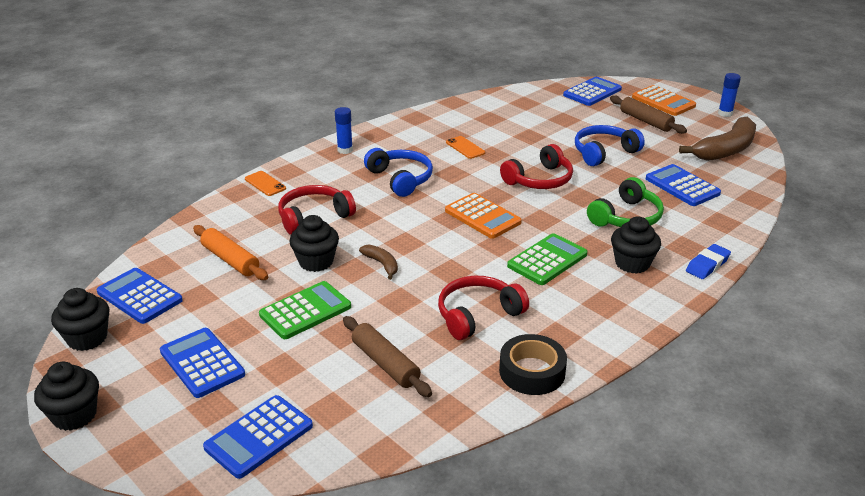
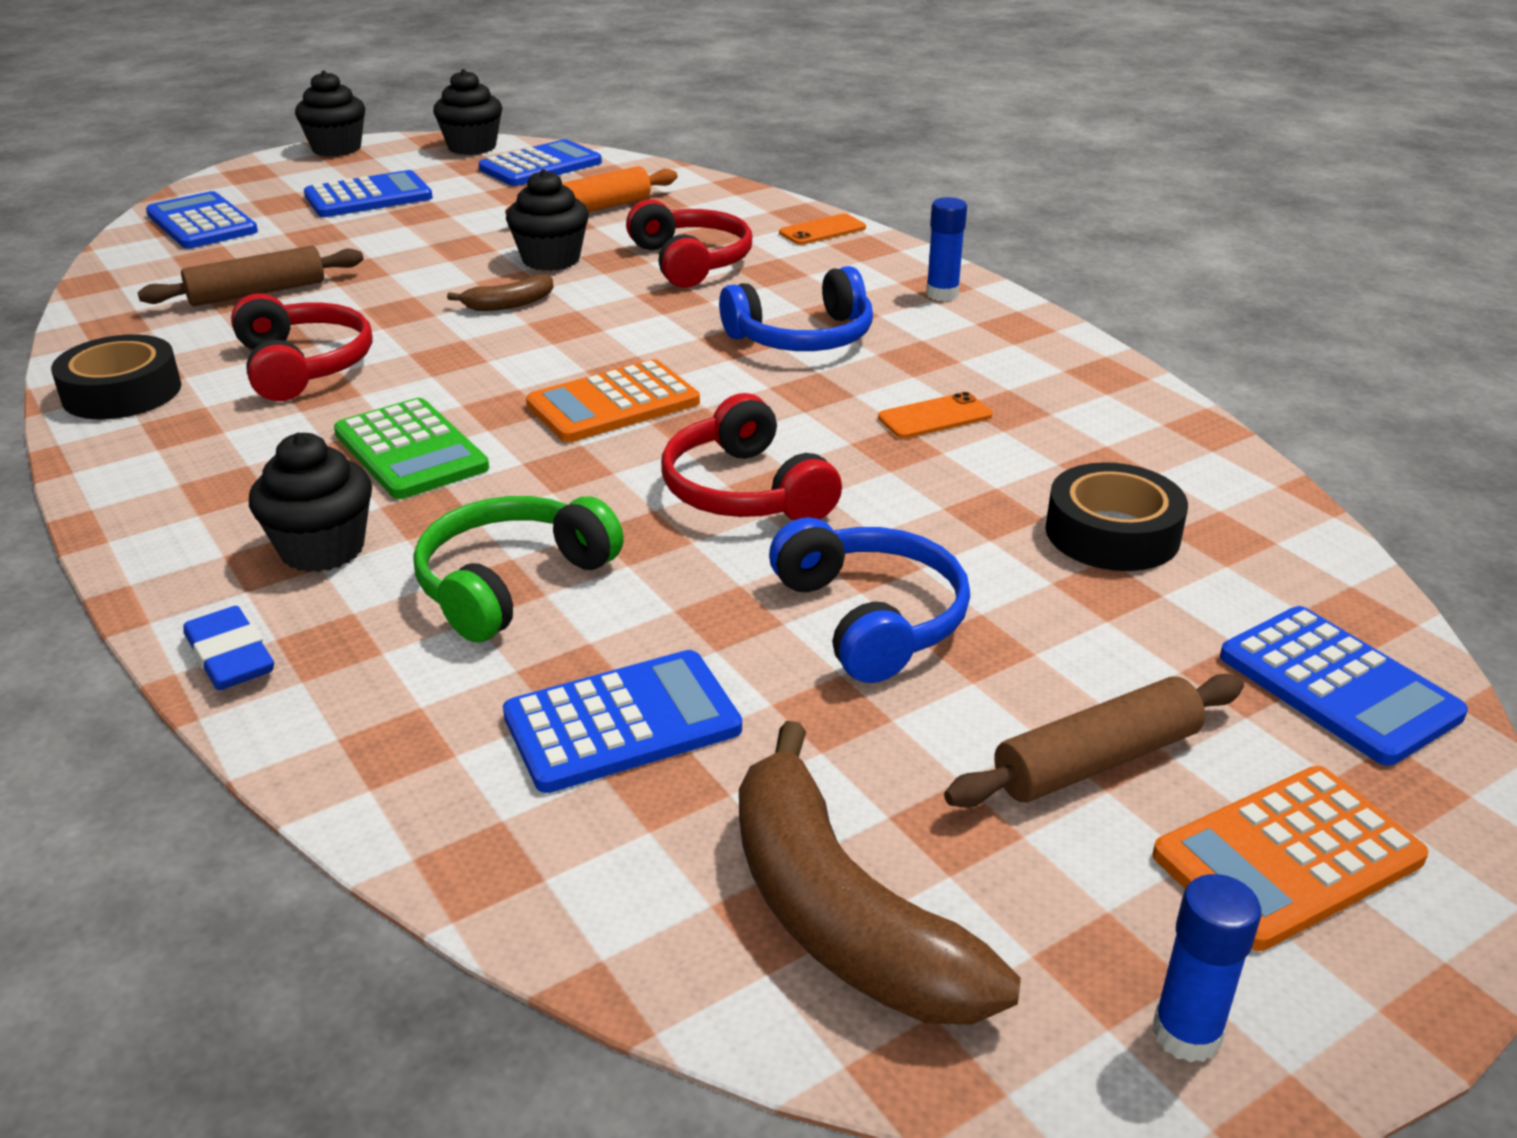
camera: 100 degrees right, 0 degrees up
(305, 311) = (427, 250): green calculator -> none
(532, 118) = (1112, 533): none -> black tape
(626, 217) = (511, 583): green headphones -> green headphones turned 75 degrees clockwise

